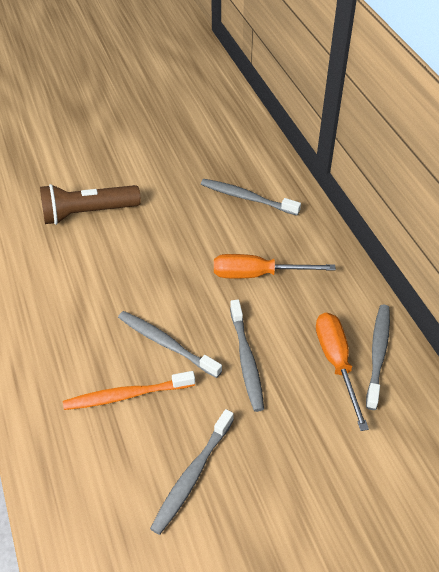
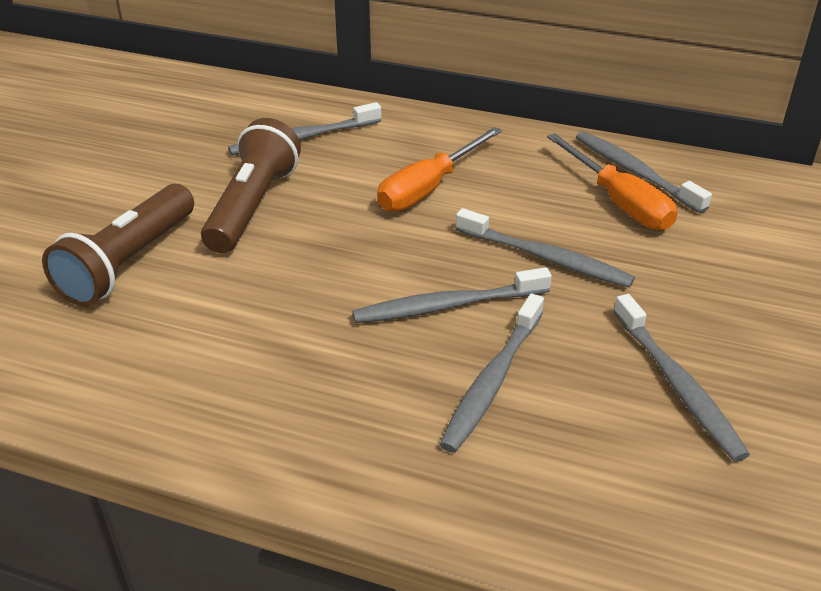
camera: 50 degrees left, 10 degrees down
(127, 395) = (493, 380): orange toothbrush -> grey toothbrush
(170, 221) = (252, 206): none -> brown flashlight
(336, 363) = (619, 202): orange screwdriver -> orange screwdriver turned 150 degrees counterclockwise

